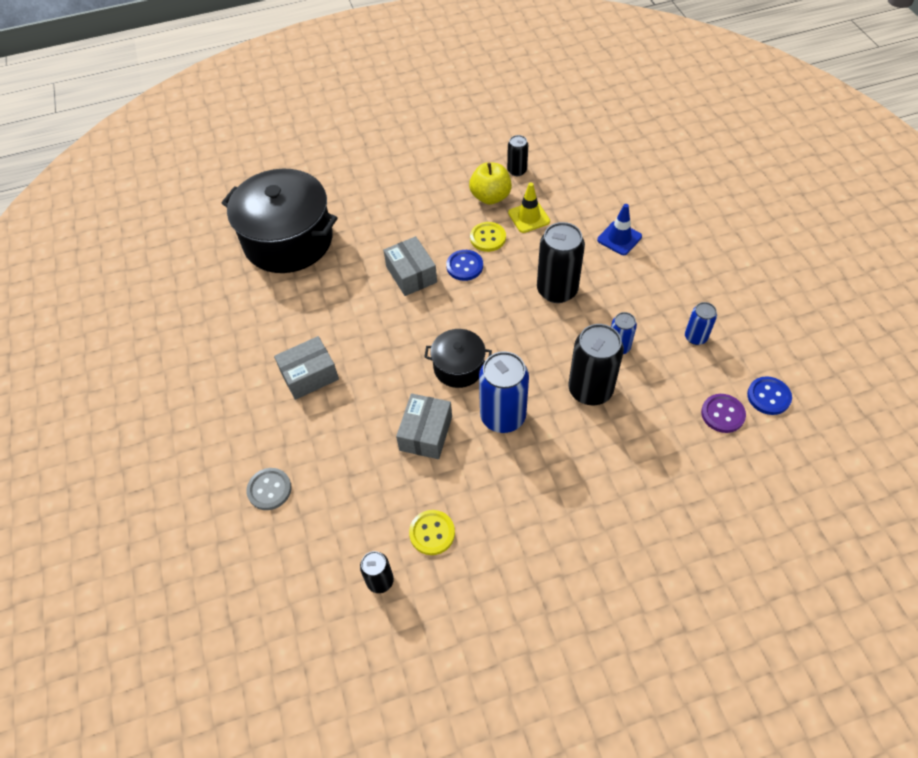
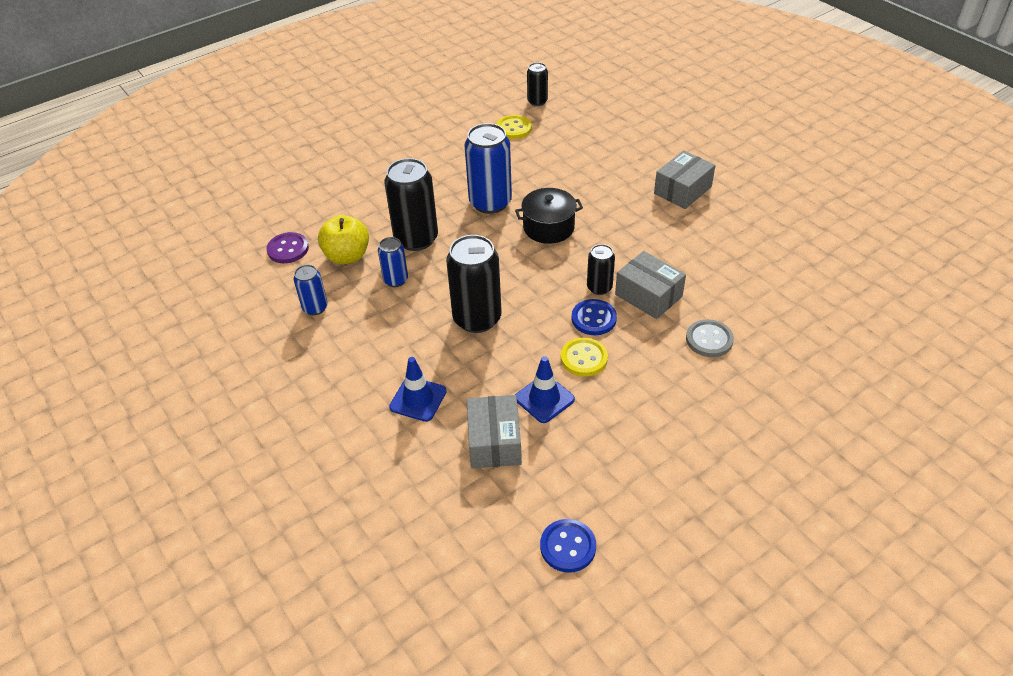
camera: 160 degrees right, 10 degrees down
(269, 489) = (652, 122): grey button -> grey button (709, 340)
(288, 240) = (817, 297): black pot -> none
(426, 433) = (551, 177): grey box -> grey box (494, 442)
(490, 197) = (608, 415): yellow apple -> yellow apple (347, 256)
(517, 170) = (591, 468): black can -> black can (599, 288)
(529, 217) = (544, 399): yellow traffic cone -> blue traffic cone
(768, 396) = (242, 273): blue button -> blue button (568, 546)

